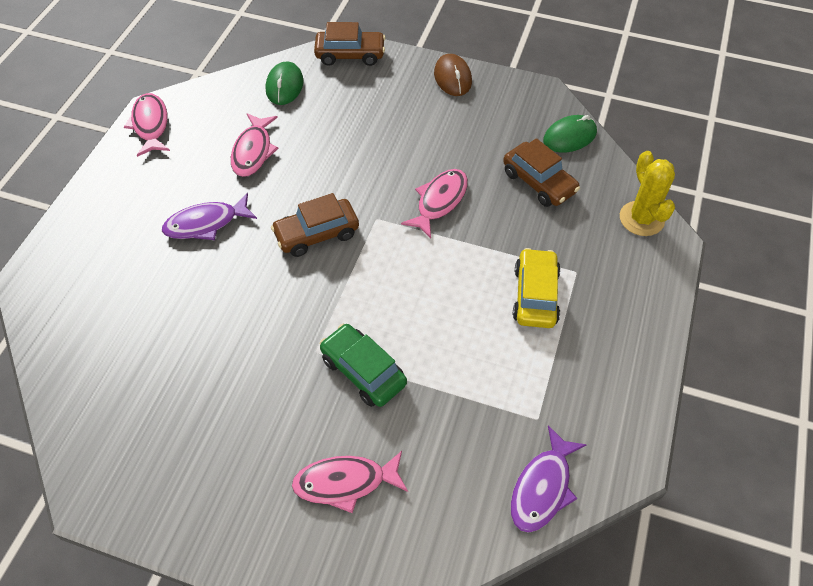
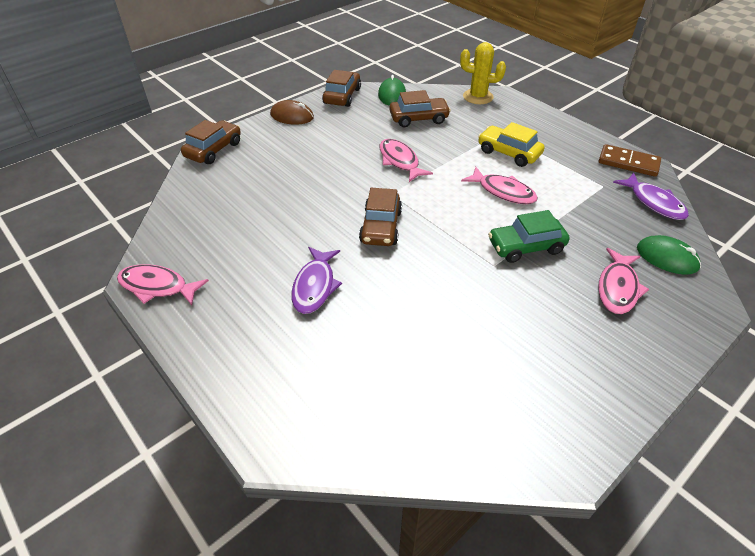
camera: 60 degrees left, 10 degrees down
(253, 151) = (261, 232): pink fish -> pink fish (503, 192)
(284, 86) = (207, 192): green mouse -> green mouse (667, 258)
(527, 96) = (342, 96): none -> brown car
(617, 436) = (628, 163): none -> brown domino

